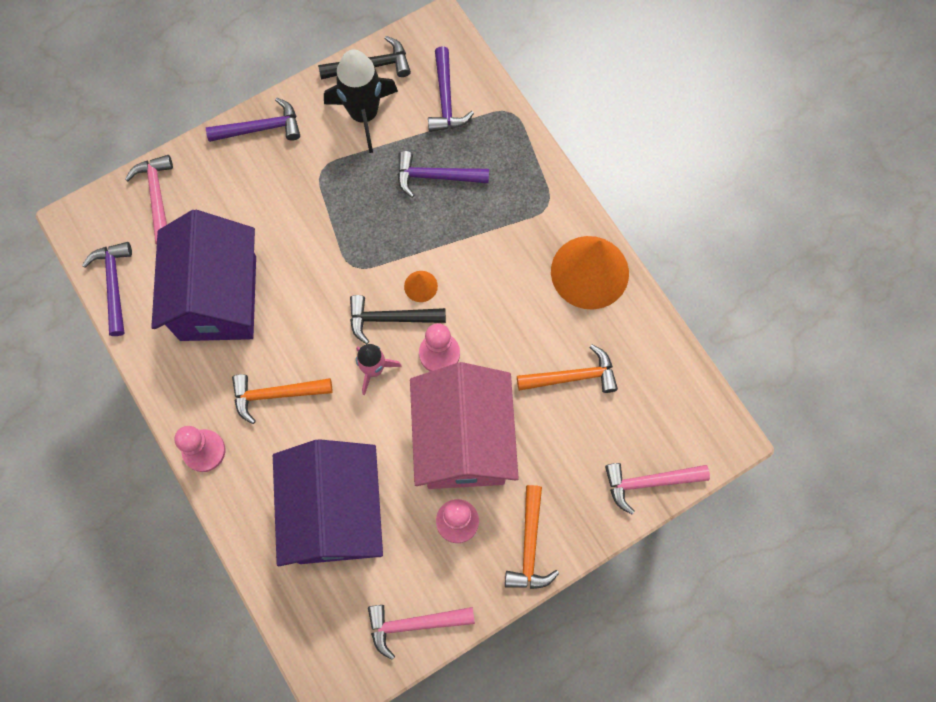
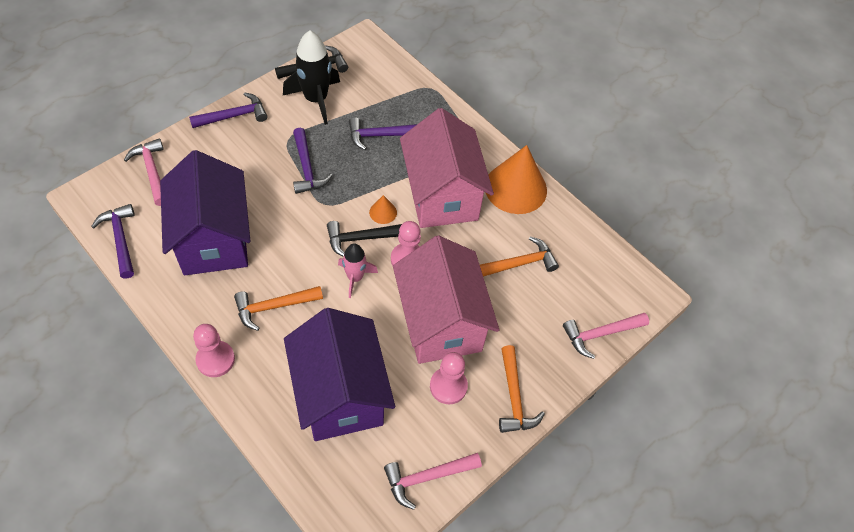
camera: 15 degrees left, 15 degrees down
(446, 99) = (378, 84): purple hammer -> purple hammer (307, 168)
(496, 271) = (442, 195): none -> pink house

